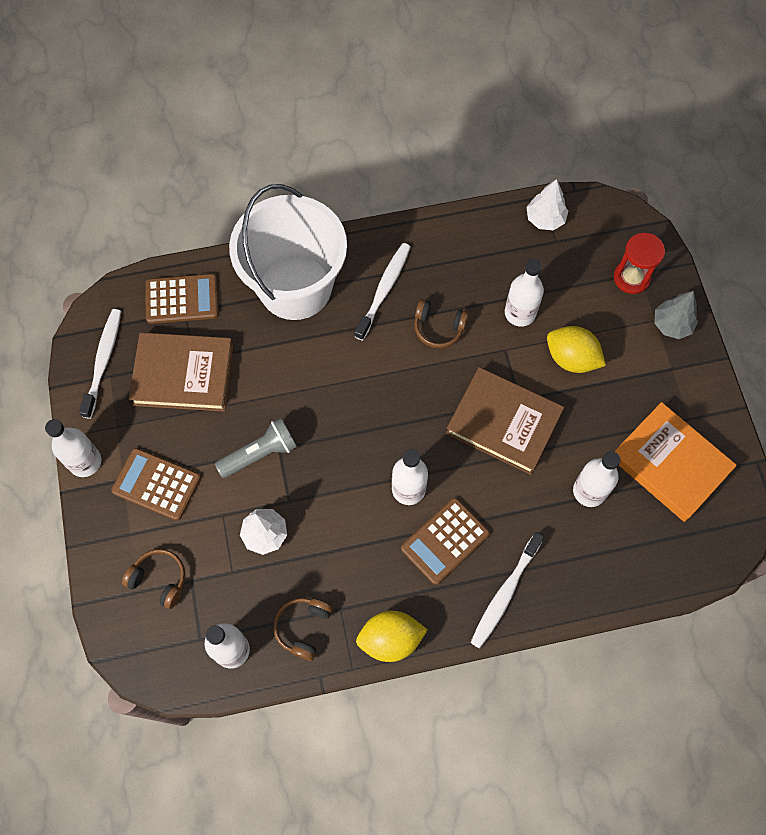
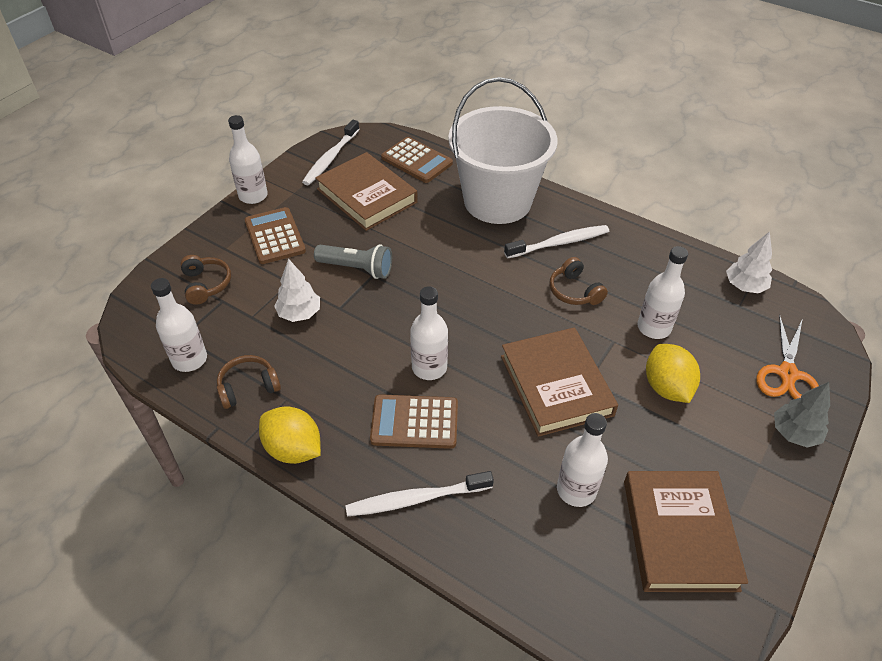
camera: 45 degrees right, 20 degrees down
(103, 361) = (331, 158): white toothbrush -> white toothbrush turned 150 degrees clockwise
(631, 278) = (787, 374): red hourglass -> orange scissors
(670, 464) = (679, 534): orange book -> brown book

